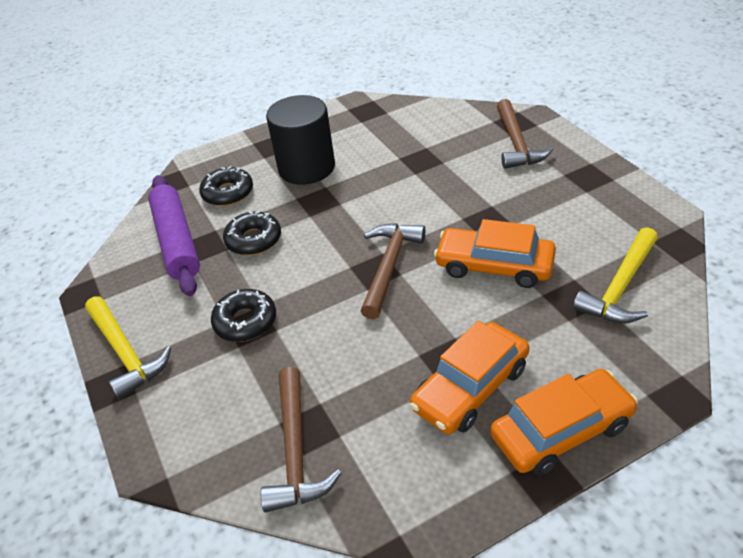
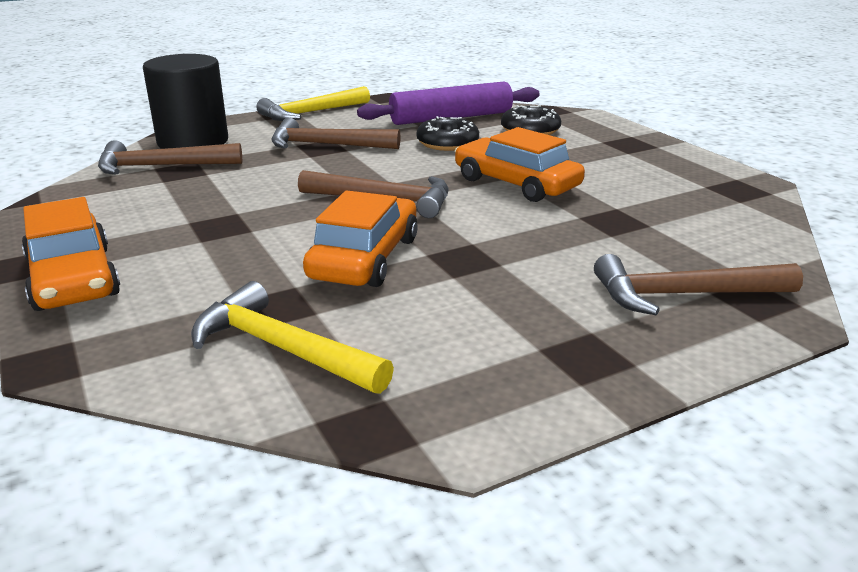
camera: 85 degrees right, 15 degrees down
(245, 321) = (327, 145): black donut -> brown hammer
(306, 168) = (583, 160): black cylinder -> black cylinder (193, 142)
(470, 387) = (173, 235): orange car -> orange car (516, 183)

